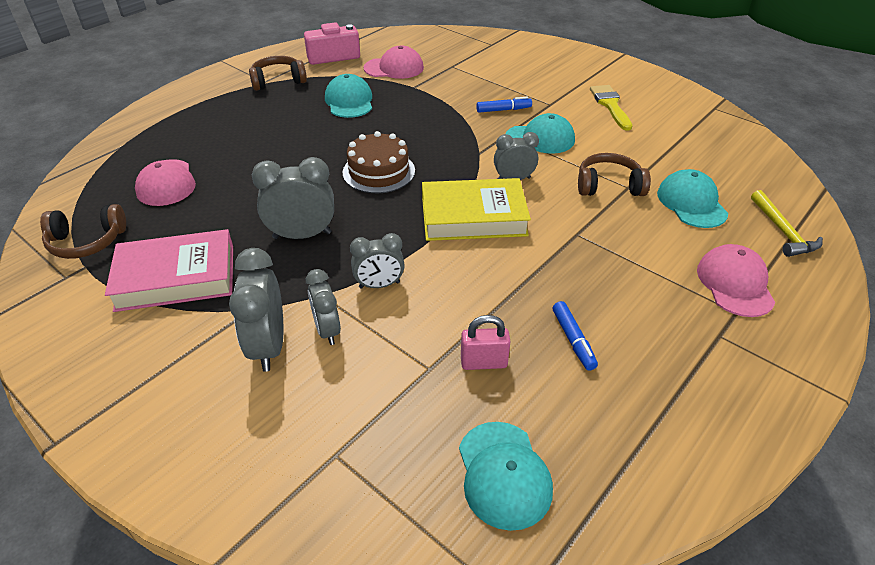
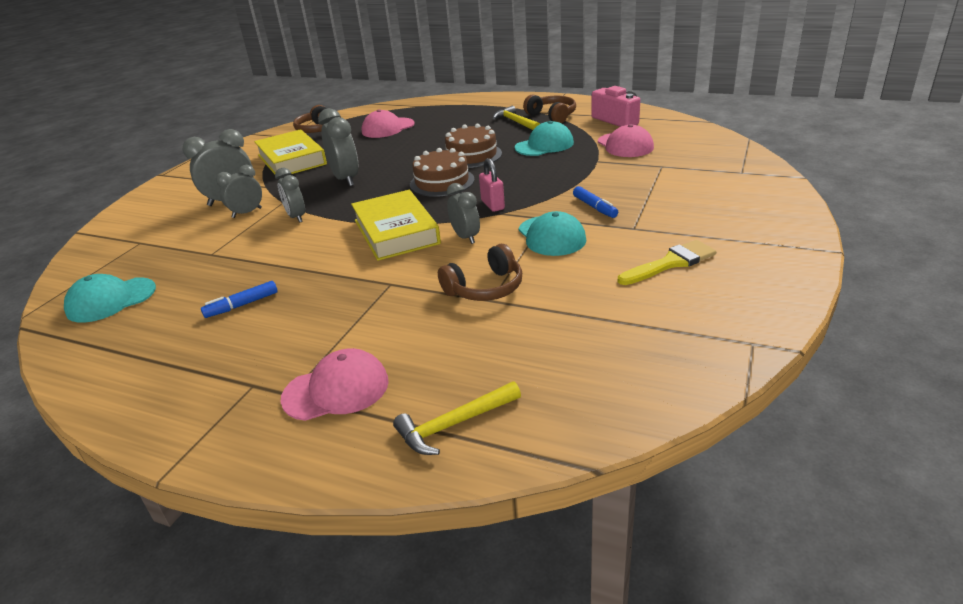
camera: 75 degrees right, 10 degrees down
(176, 277) = (291, 159): pink book -> yellow book
(267, 102) = (516, 122): none -> yellow hammer
(328, 143) = (471, 155): none -> brown cake
(483, 362) = (216, 272): pink padlock -> pink padlock (492, 205)
(609, 186) = (485, 288): brown headphones -> brown headphones turned 75 degrees clockwise
(691, 203) = (481, 346): turquoise cap -> none

